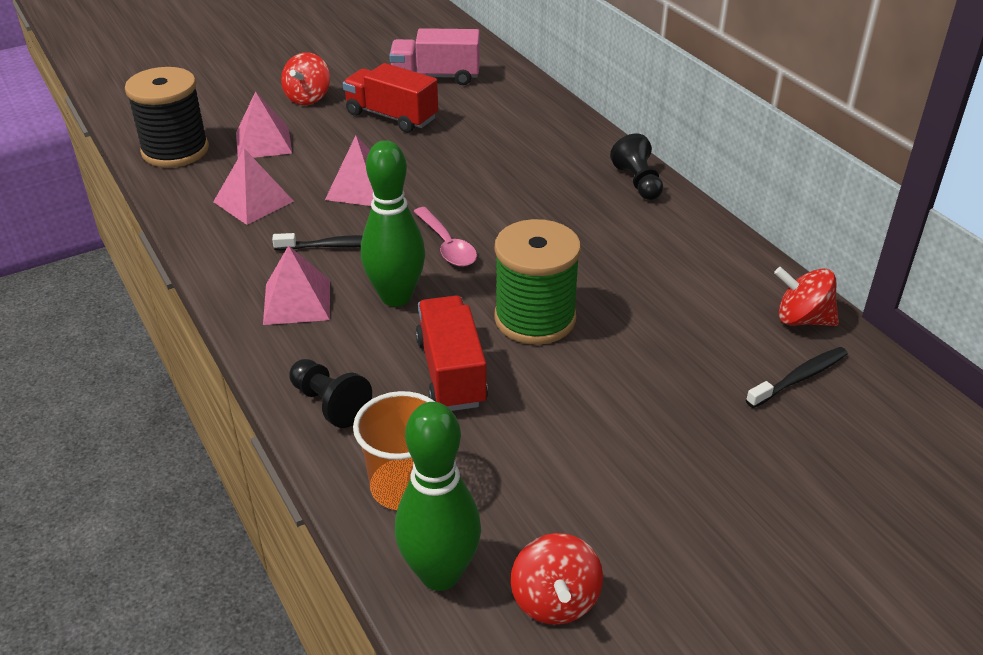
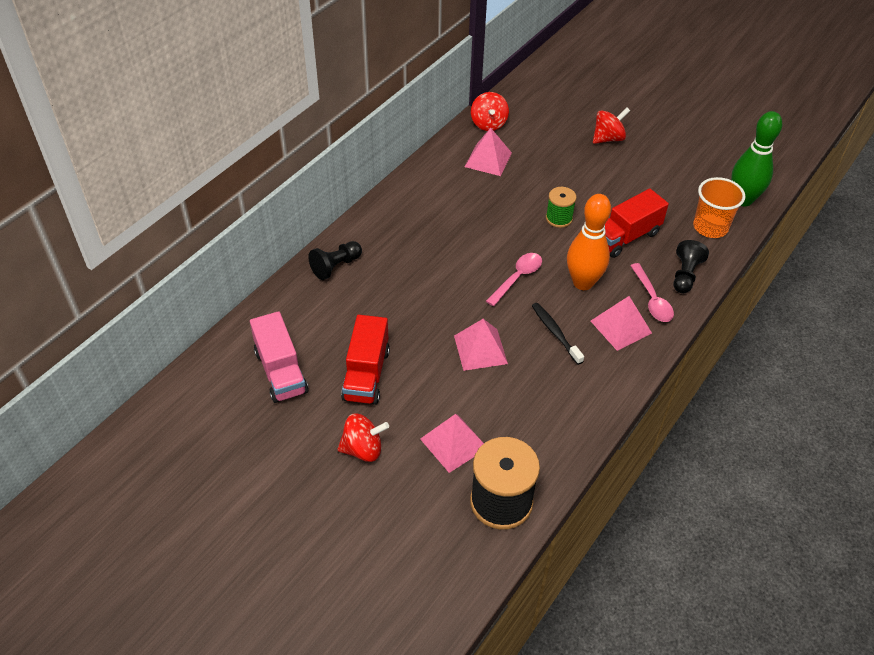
camera: 115 degrees left, 10 degrees up
(253, 201) = (536, 405): pink pyramid -> pink pyramid (488, 159)
(315, 349) = (652, 299): none -> pink spoon
(396, 297) = (583, 282): green bowling pin -> orange bowling pin
(535, 318) = (559, 218): green spool -> green spool, size x0.55
(555, 600) = (724, 164): red spinning top -> red spinning top (608, 138)
(638, 182) = (388, 209): black pawn -> black pawn (336, 266)
(799, 378) = (536, 119): black toothbrush -> none

